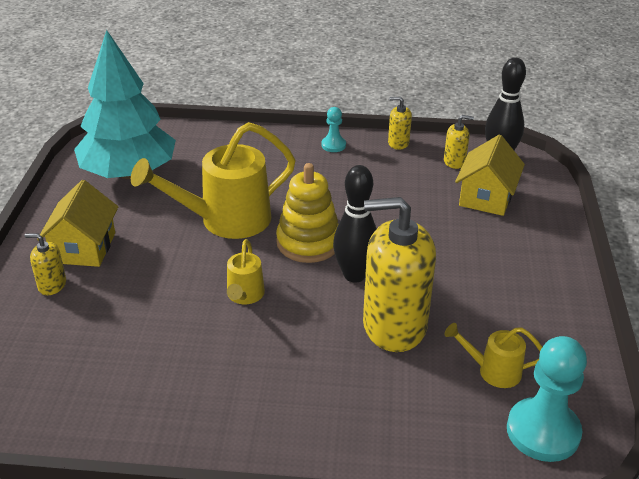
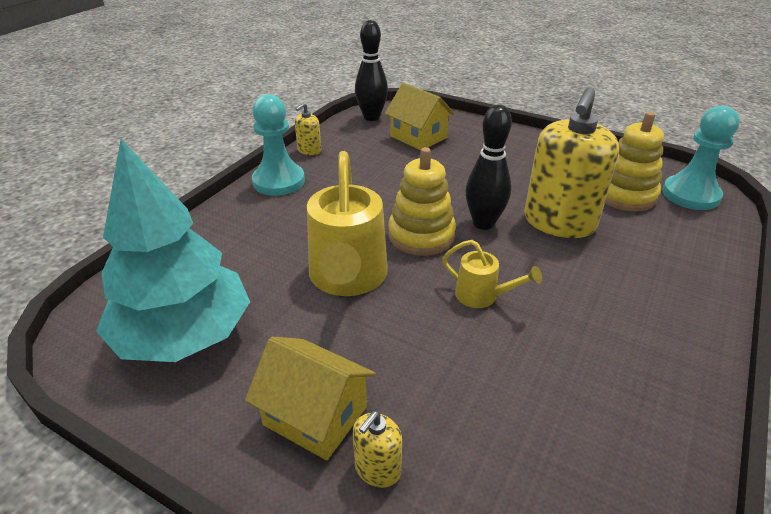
camera: 65 degrees left, 0 degrees up
(333, 145) = (278, 181): turquoise pawn -> turquoise pawn, size x1.98
(454, 162) = (360, 135): yellow soap dispenser -> none
(493, 371) = (625, 195): yellow watering can -> yellow stacking toy

